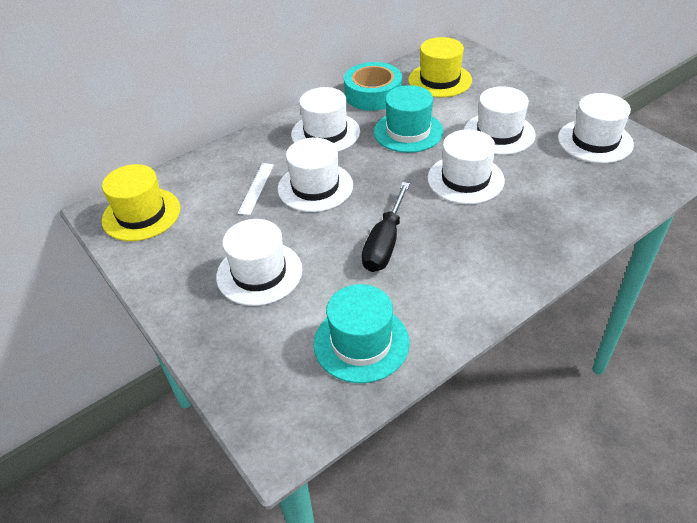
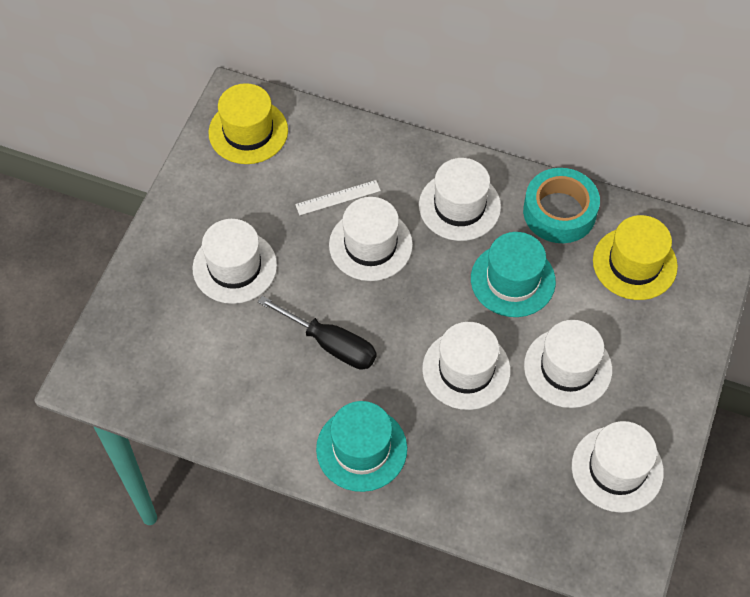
camera: 55 degrees right, 15 degrees up
(361, 343) = (204, 385): turquoise hat -> turquoise hat (361, 449)
(385, 243) = (330, 344): black screwdriver -> black screwdriver turned 135 degrees counterclockwise

